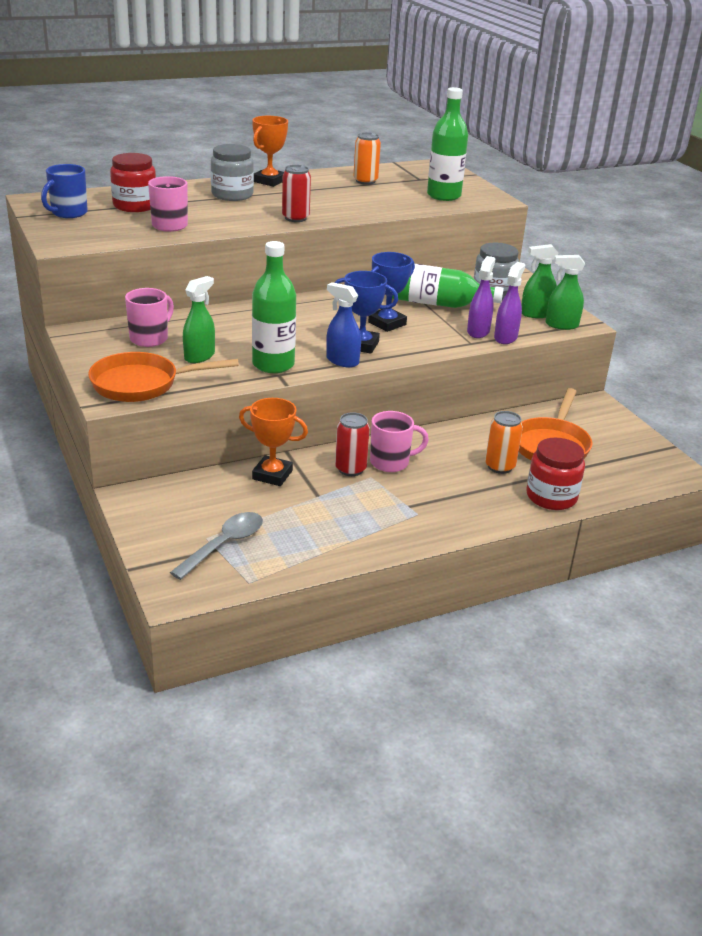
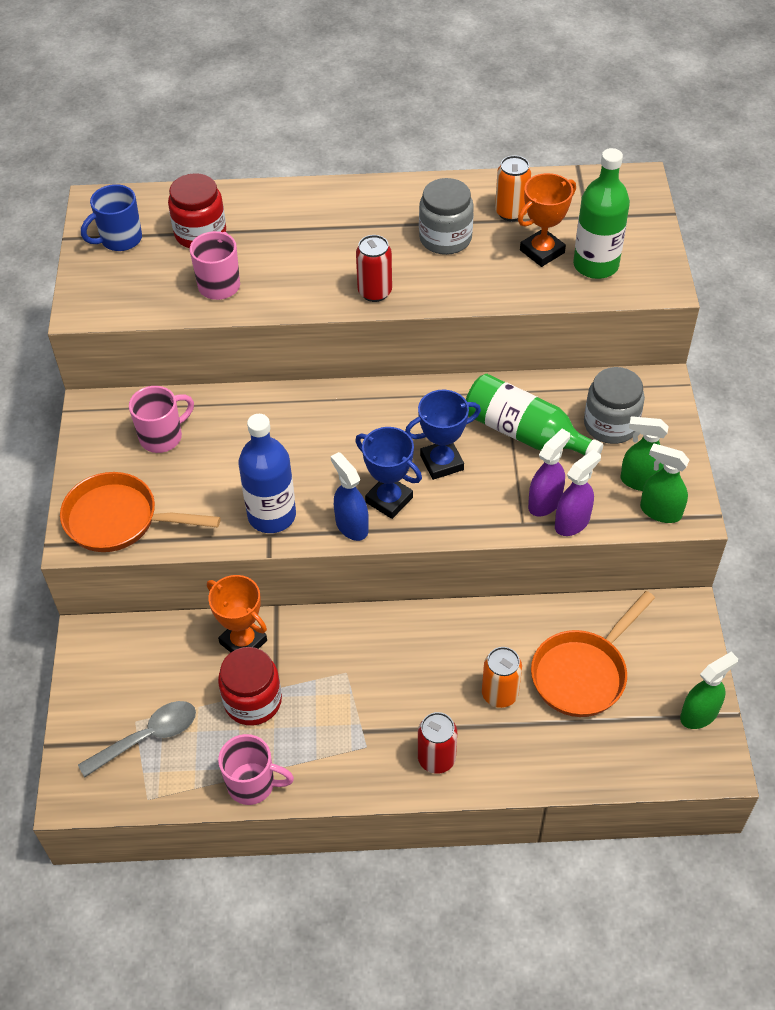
camera: 25 degrees right, 20 degrees up
(199, 356) = (200, 482): green spray bottle -> green spray bottle (699, 714)
(232, 195) = (325, 224): grey jar -> grey jar (445, 238)
(269, 181) = (388, 196): orange trophy -> orange trophy (542, 251)
(273, 364) = (272, 515): green bottle -> blue bottle
(350, 469) = (330, 654): red can -> red can (436, 759)
(391, 462) = (380, 655): pink mug -> pink mug (253, 784)
(551, 497) = (531, 761): red jar -> red jar (253, 701)

